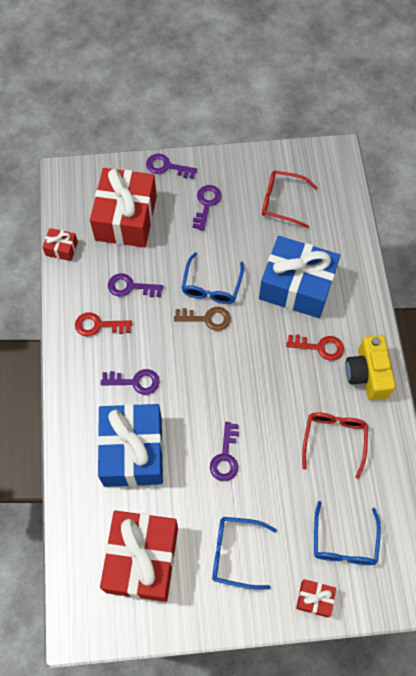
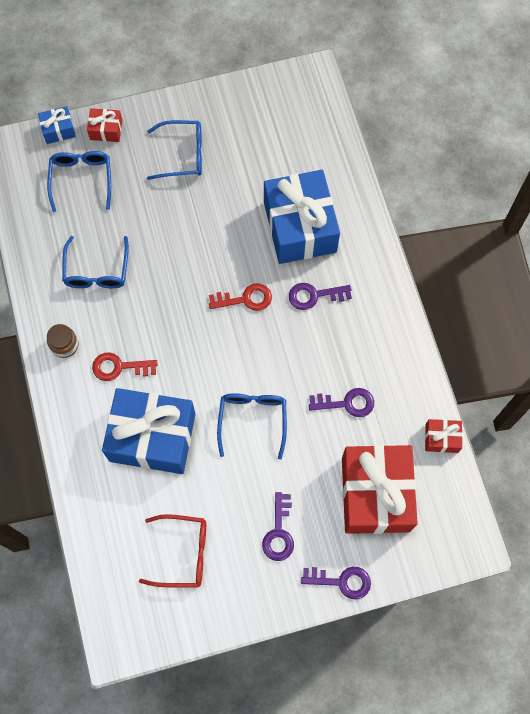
camera: 170 degrees right, 5 degrees up
(98, 325) = (371, 351): red key -> red key (245, 299)
(142, 559) = (268, 136): red gift -> none
(207, 318) = (250, 379): brown key -> none
(225, 457) = (206, 236): purple key -> none
(334, 440) = (97, 270): red glasses -> blue glasses
(366, 609) = (58, 130): none -> blue gift
(367, 374) = (64, 345): yellow camera -> brown jar

